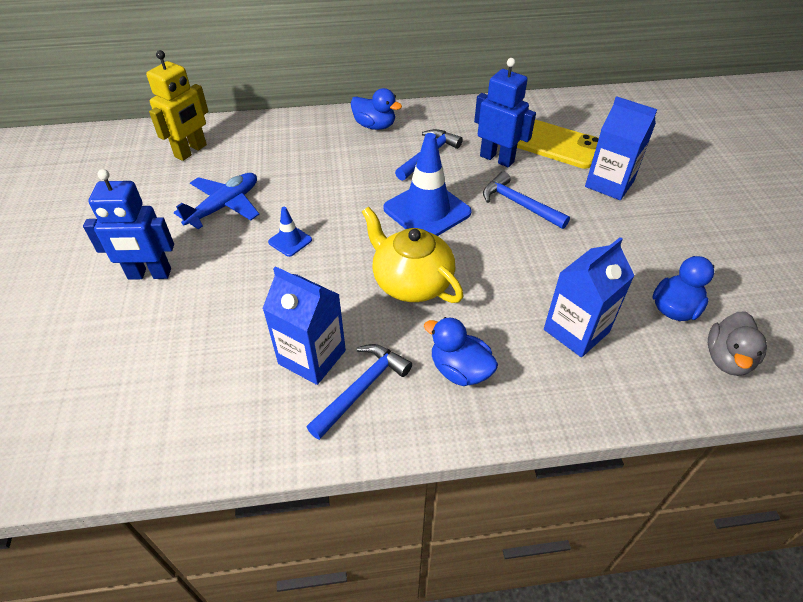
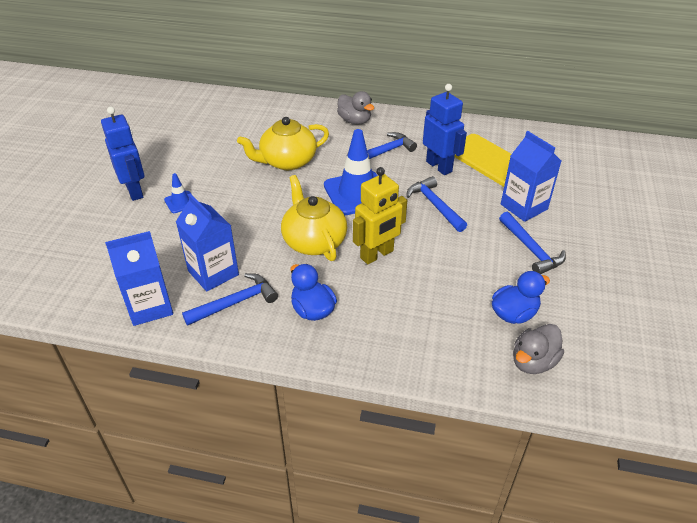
camera: 20 degrees right, 5 degrees down
(149, 274) = (135, 191): blue robot -> blue robot turned 135 degrees counterclockwise
(191, 151) = (207, 112): yellow robot -> yellow robot (377, 255)
(224, 206) = (209, 156): blue plane -> none
(290, 241) = (242, 191): blue traffic cone -> blue traffic cone (180, 202)
(324, 191) = (287, 161): none -> yellow teapot
(375, 126) = (354, 121): blue duck -> grey duck
(576, 331) = (420, 308): blue carton -> blue carton (150, 306)
(645, 229) = (531, 249): none -> blue hammer

